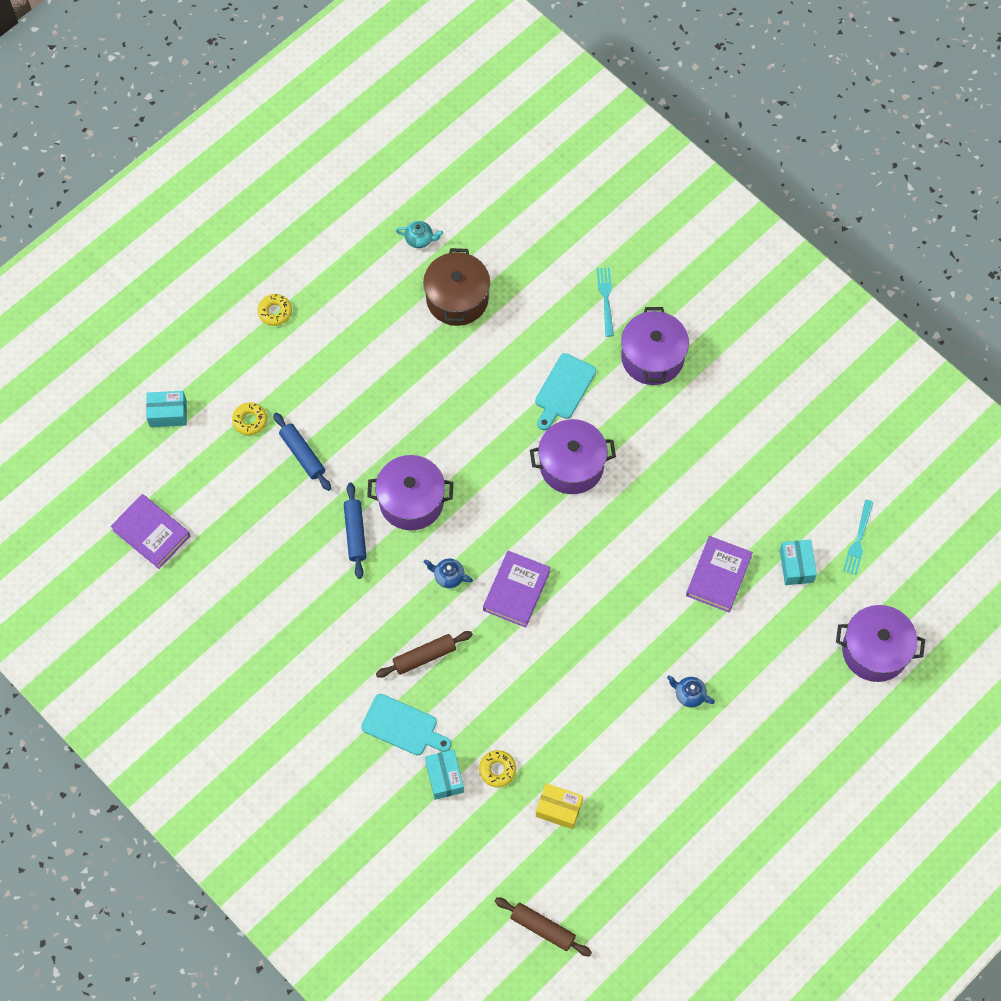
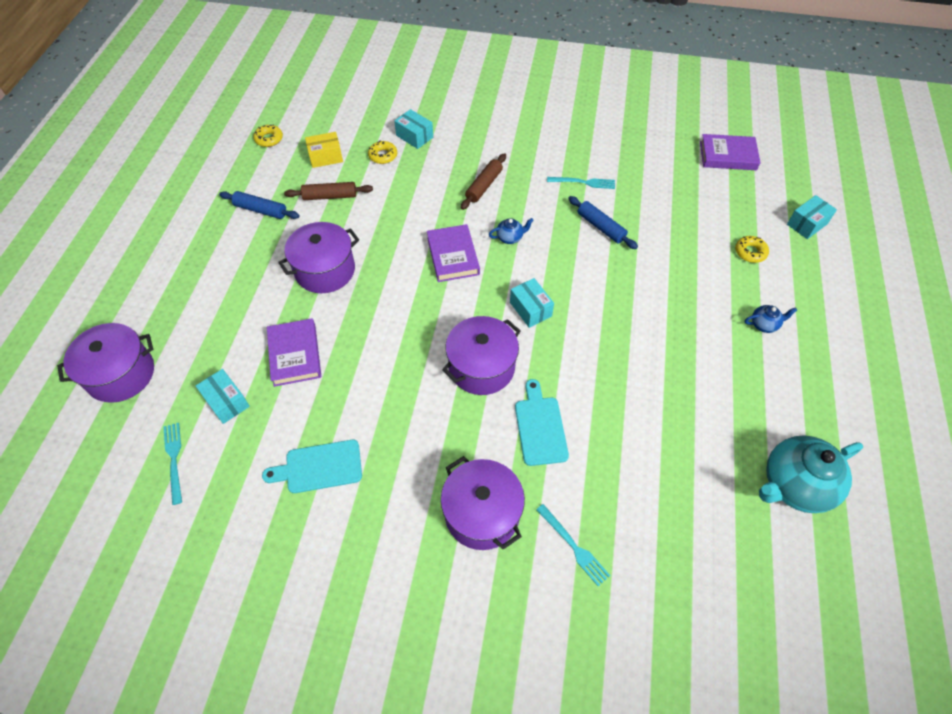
camera: 145 degrees right, 10 degrees down
(275, 312) = (828, 338): yellow donut -> yellow donut (269, 139)
(303, 454) = (690, 253): blue rolling pin -> blue rolling pin (260, 210)
(323, 595) = (584, 182): none -> turquoise fork
(403, 726) = (464, 146): turquoise cutting board -> turquoise cutting board (319, 467)
(411, 501) = (582, 268): purple pot -> purple pot (325, 270)
(419, 239) = (794, 485): turquoise teapot -> turquoise teapot, size x2.23
(457, 299) = (705, 449): brown pot -> none
(490, 491) = (530, 309): none -> turquoise box
(542, 928) = (295, 103): brown rolling pin -> brown rolling pin (330, 196)
(689, 694) = (271, 262): blue teapot -> blue teapot (764, 324)

